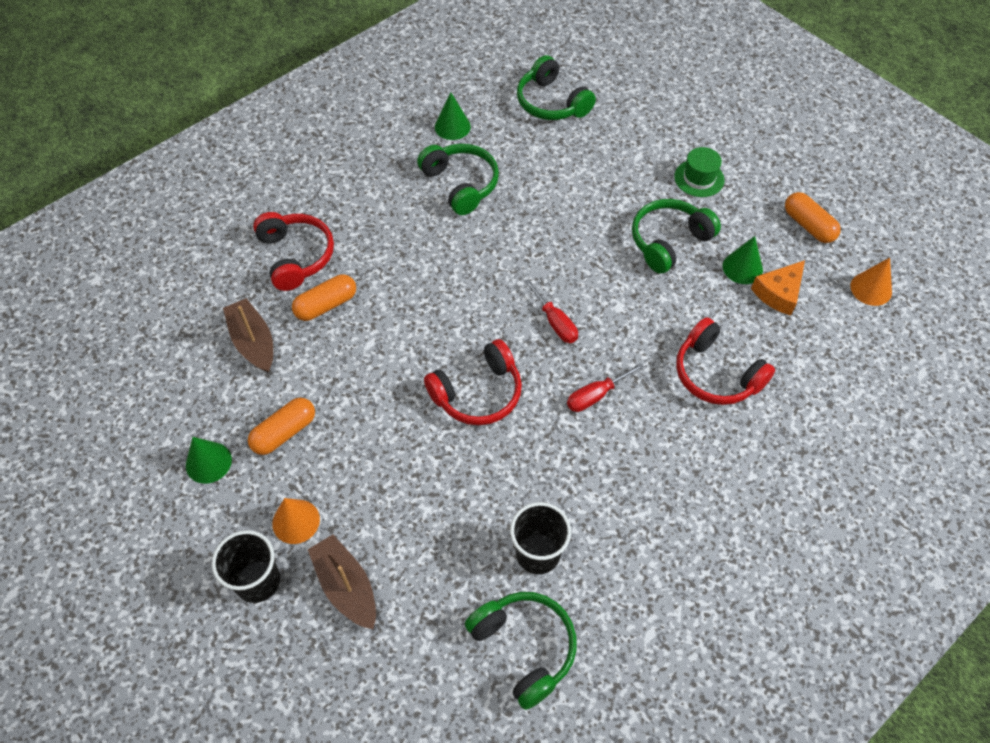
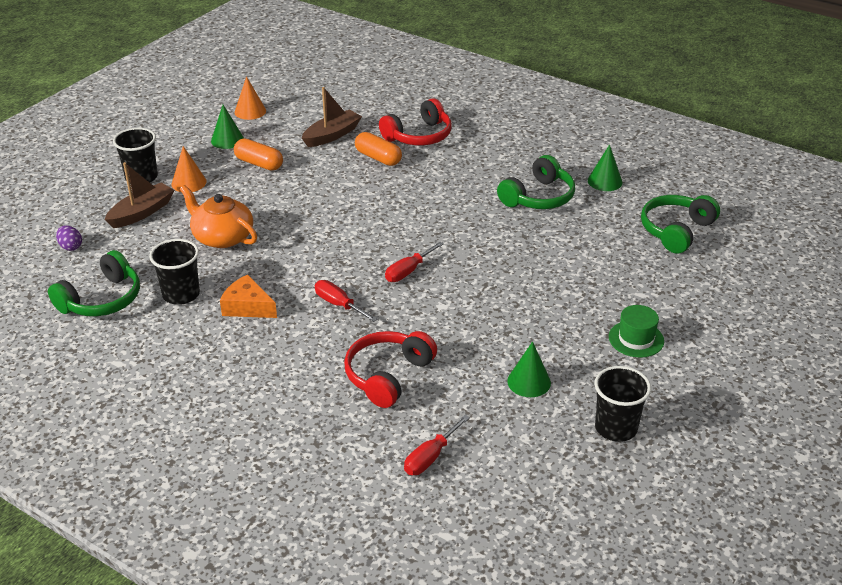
camera: 75 degrees right, 20 degrees down
(396, 685) = (71, 247): none -> purple egg
(434, 495) = (222, 237): none -> orange teapot
(478, 393) = (320, 242): red headphones -> none
(669, 241) = (537, 327): green headphones -> none
(779, 293) = (508, 411): orange cheese -> orange cheese (247, 307)
(808, 225) = (616, 428): orange capsule -> black cup
(830, 364) = (430, 457): none -> red screwdriver
(871, 289) = (548, 486): orange cone -> orange cone (250, 111)

